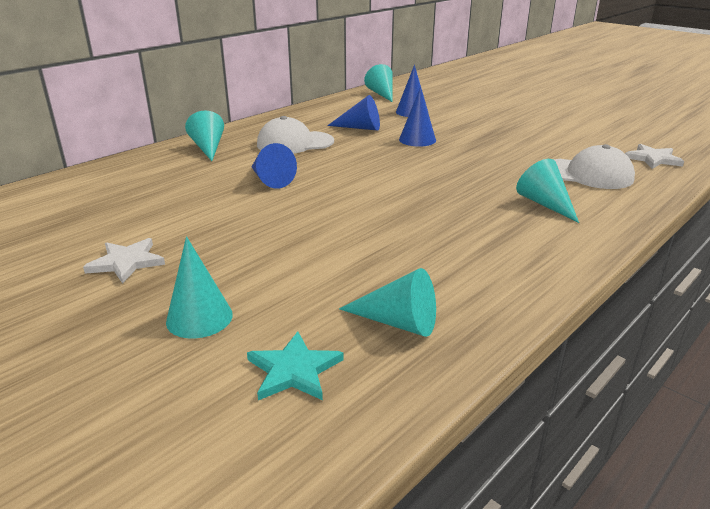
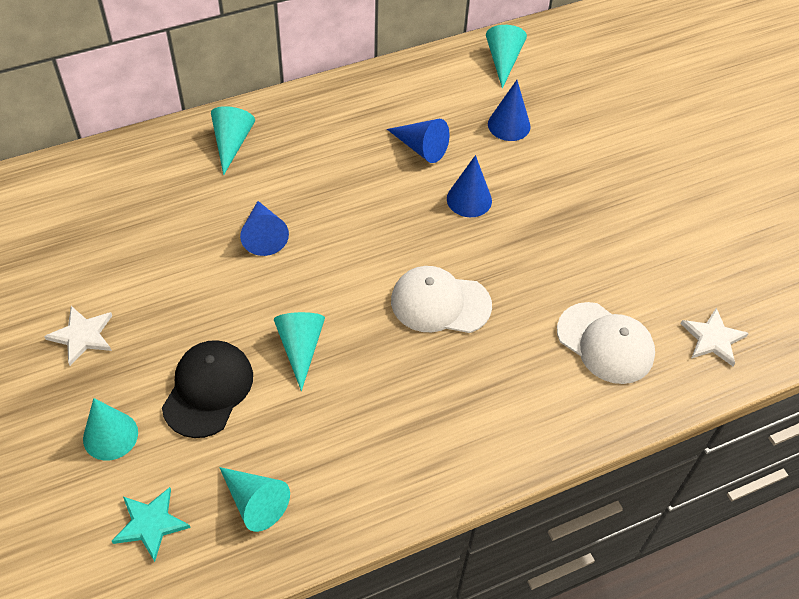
camera: 20 degrees right, 25 degrees up
(286, 265) = (208, 390): none -> black cap
(295, 143) = (328, 162): white cap -> white cap (440, 303)
(544, 204) = (510, 382): turquoise cone -> turquoise cone (300, 347)

